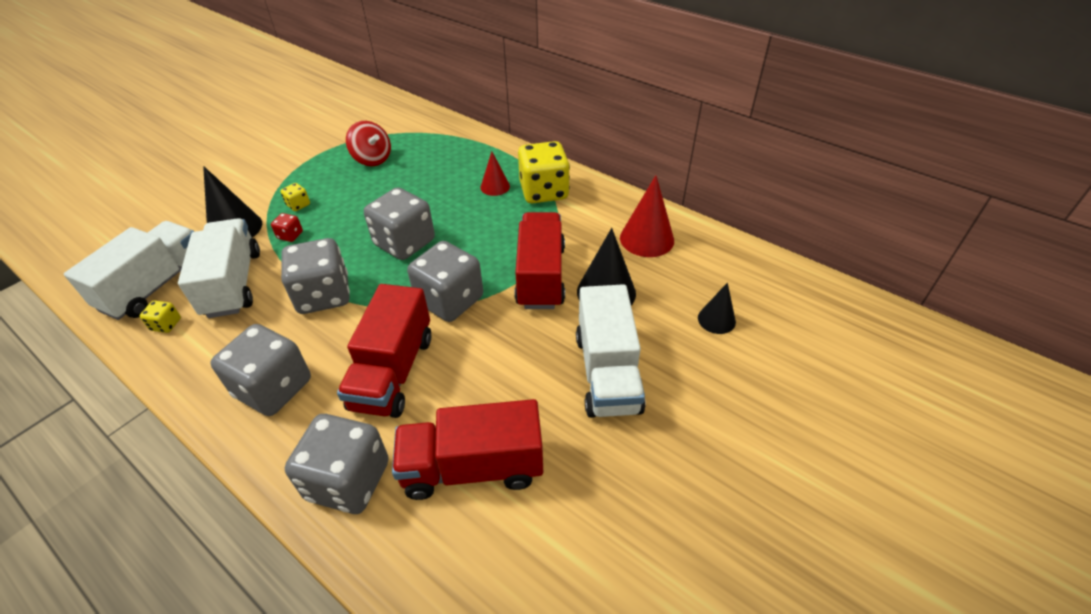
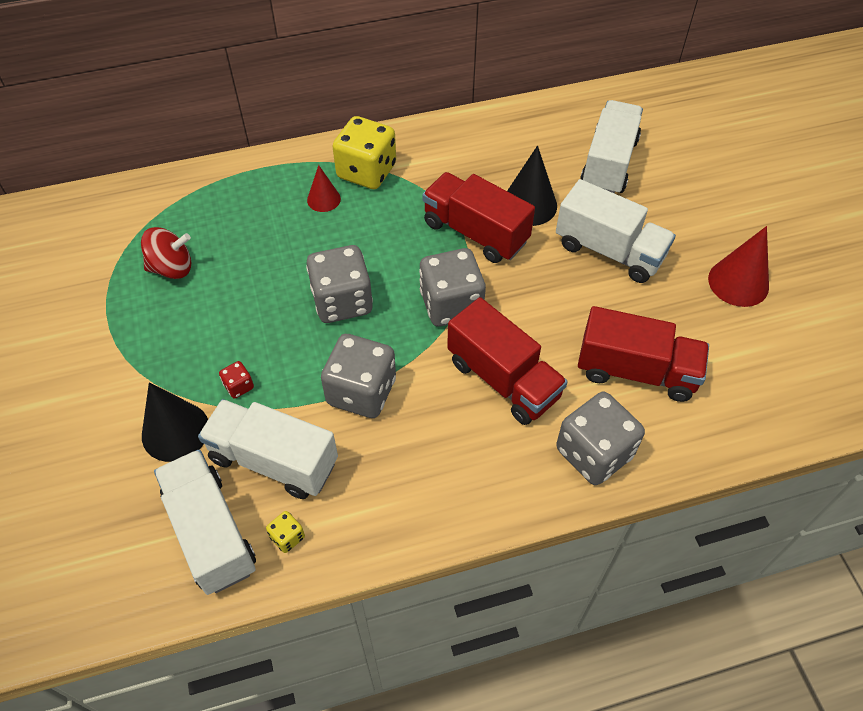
camera: 55 degrees left, 10 degrees up
(273, 388) = (454, 471): grey dice -> none
(298, 205) = (190, 361): yellow dice -> none
(473, 467) = (636, 371): red truck -> red truck turned 105 degrees counterclockwise
(647, 239) = (491, 146): red cone -> red cone (738, 282)
(716, 319) = (608, 164): black cone -> white truck

